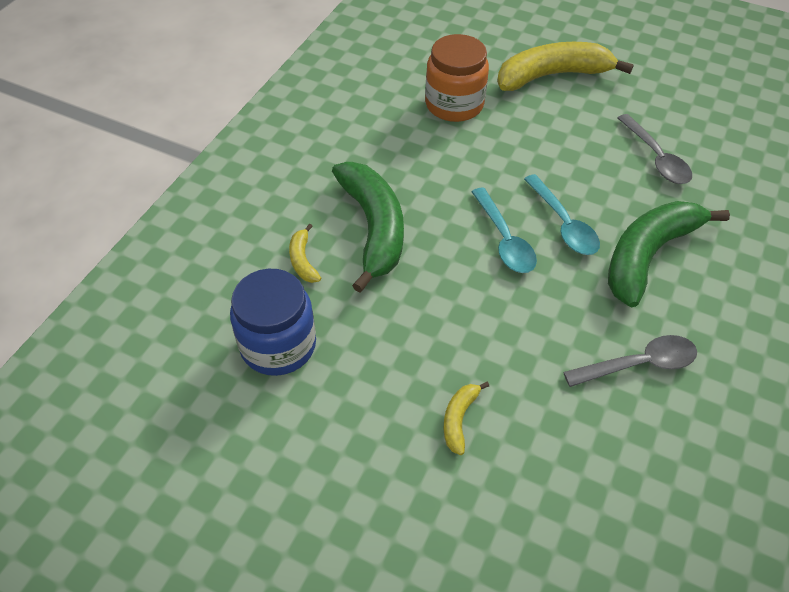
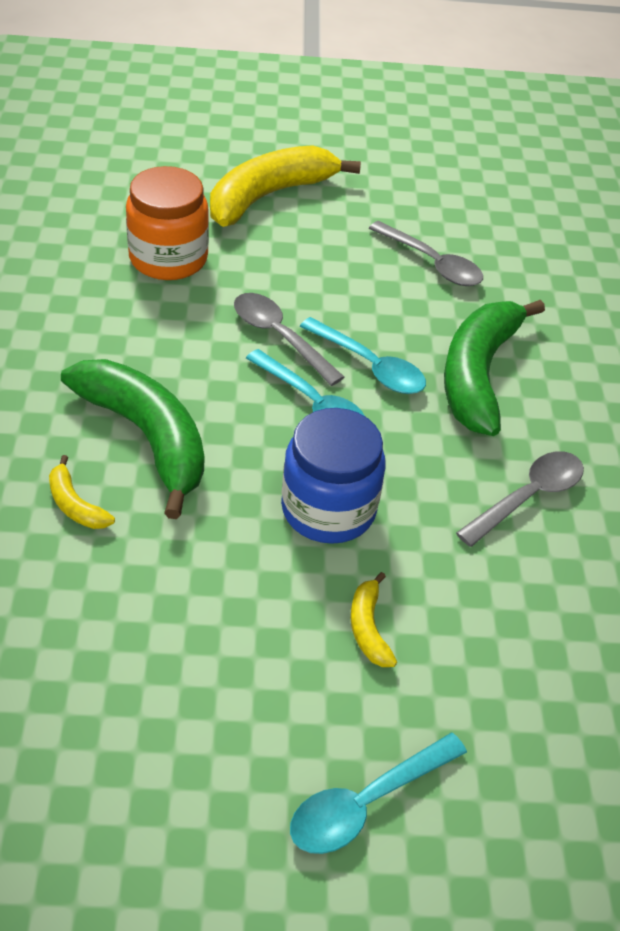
camera: 30 degrees left, 5 degrees down
(278, 345) = (100, 621): blue jar -> blue jar (328, 509)
(391, 545) = (367, 802): none -> turquoise spoon
(505, 183) = (280, 337): none -> grey spoon

